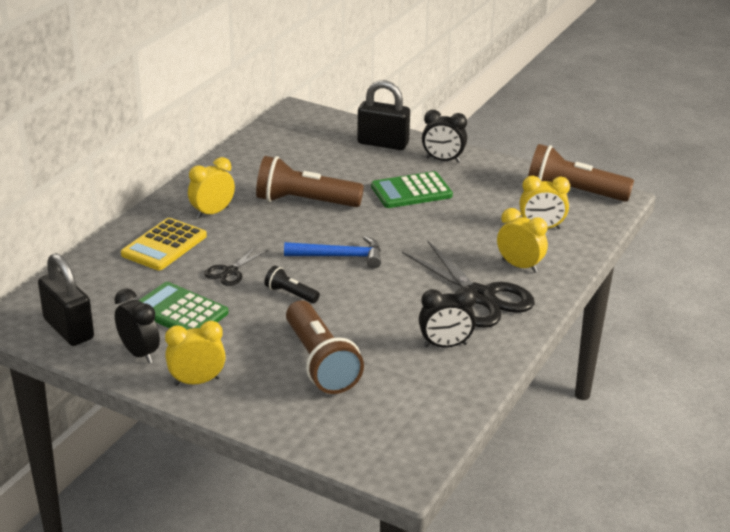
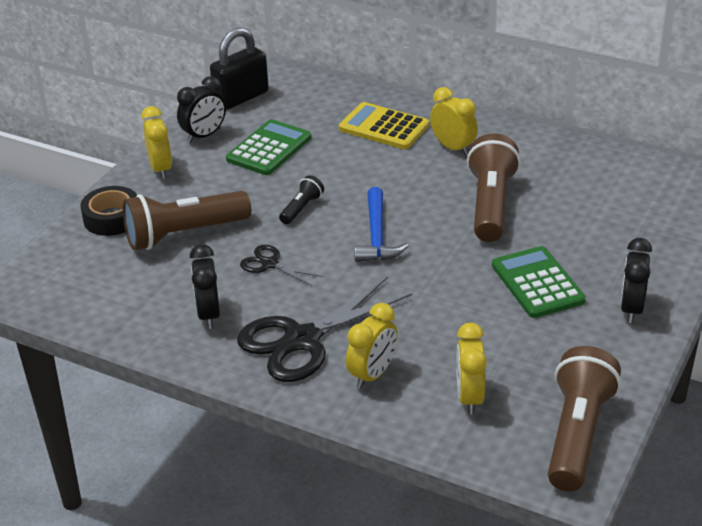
camera: 90 degrees right, 5 degrees up
(230, 272) = (339, 169): black scissors -> black scissors (269, 264)
(283, 411) = (112, 218): none -> black tape
(383, 143) = (659, 256): black padlock -> none

